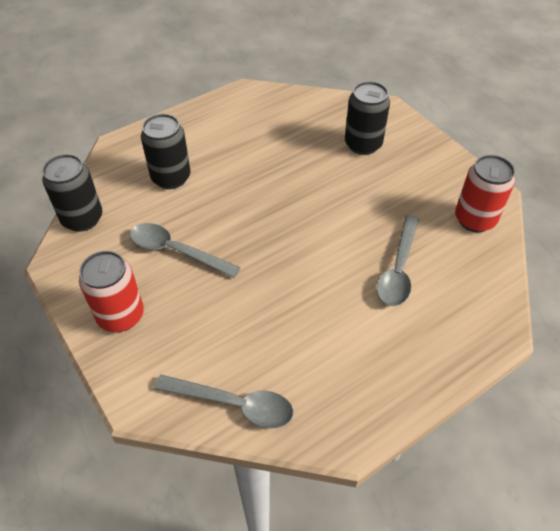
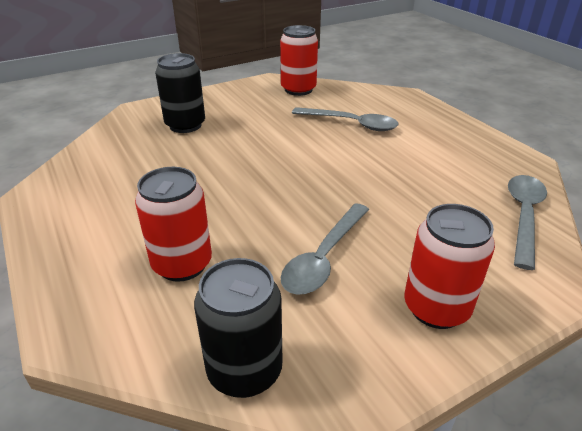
camera: 85 degrees left, 15 degrees down
(171, 177) = (182, 264): black can -> red can

